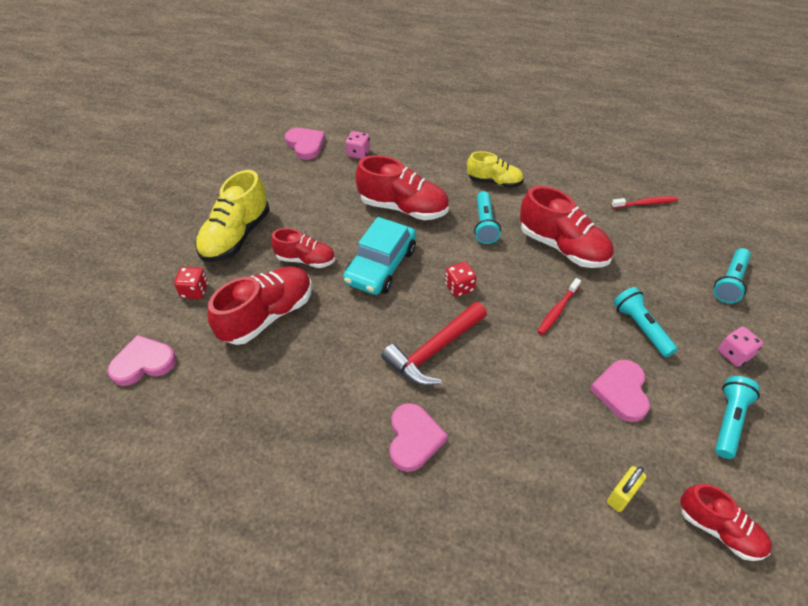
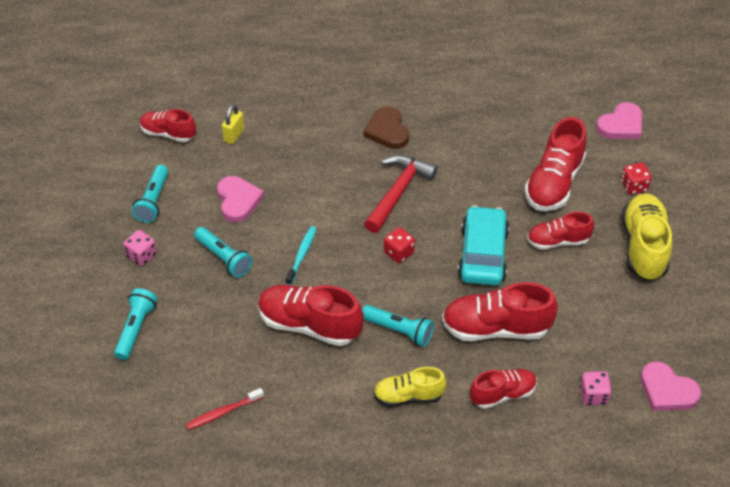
camera: 160 degrees right, 0 degrees up
(414, 439) = (387, 131): pink heart -> brown heart
(423, 168) = (502, 394): none -> red shoe
(484, 224) = (399, 331): turquoise flashlight -> turquoise flashlight turned 135 degrees clockwise
(557, 310) = (301, 255): red toothbrush -> turquoise toothbrush

